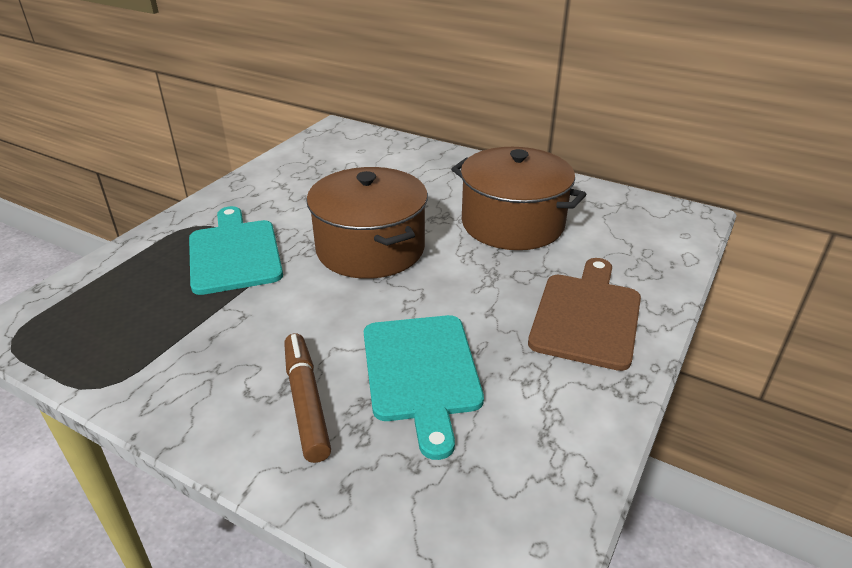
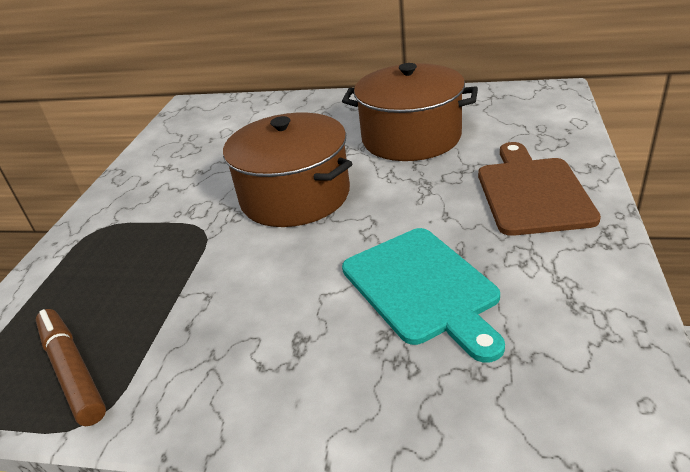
camera: 15 degrees left, 0 degrees up
(234, 253) = (158, 241): turquoise cutting board -> none
(306, 402) = (329, 354): brown marker -> brown marker (72, 371)

